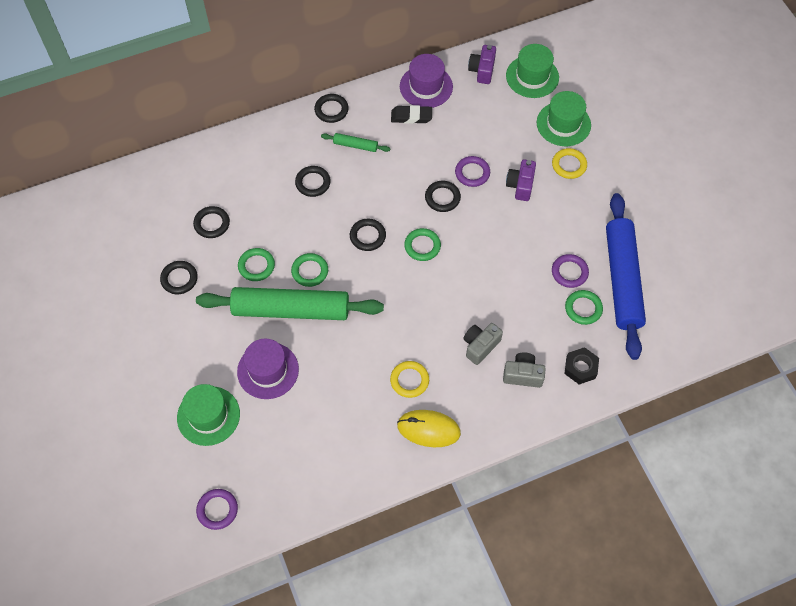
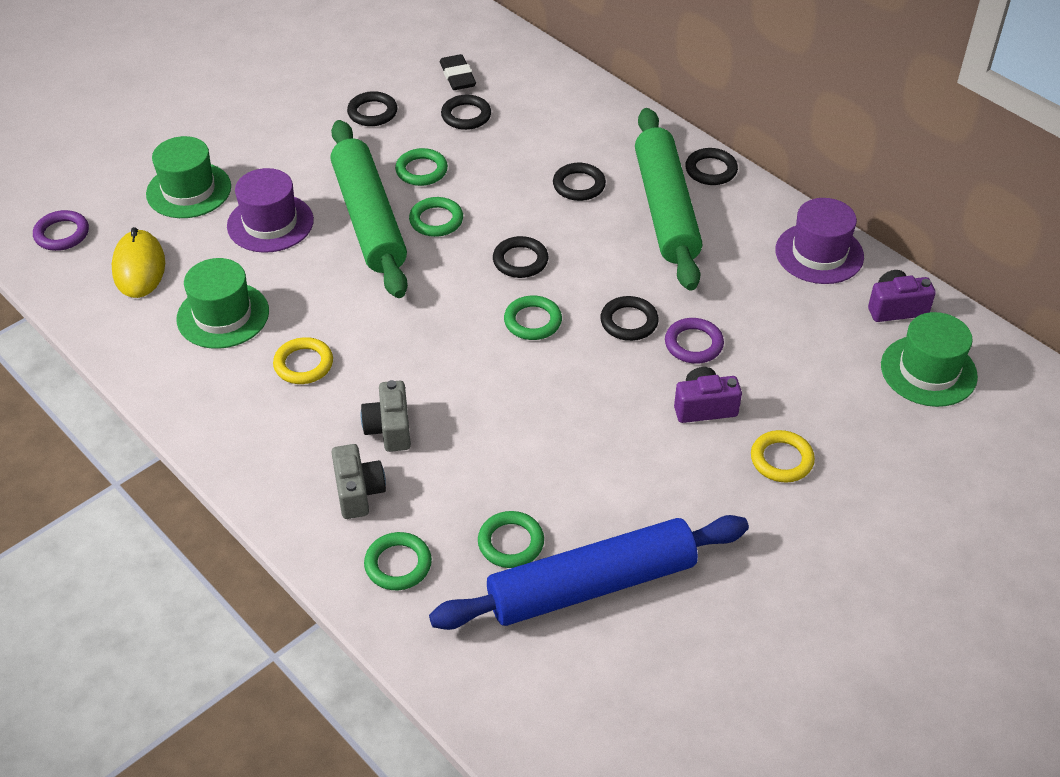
camera: 70 degrees right, 15 degrees down
(355, 145) = (666, 209): green rolling pin -> green rolling pin, size x2.41
(411, 117) = (753, 252): black eraser -> black eraser (457, 76)
(428, 429) = (231, 405): yellow mouse -> yellow mouse (139, 267)
(480, 346) = (389, 429): grey camera -> grey camera turned 120 degrees counterclockwise
(563, 124) = (860, 433): green hat -> green hat (223, 315)
(569, 272) = (571, 508): purple ring -> none
(580, 368) = (398, 564): black nut -> green ring

